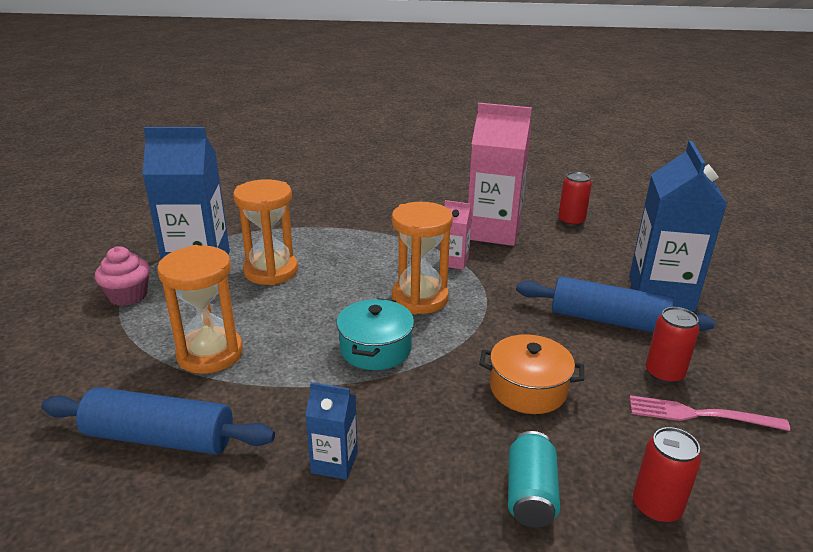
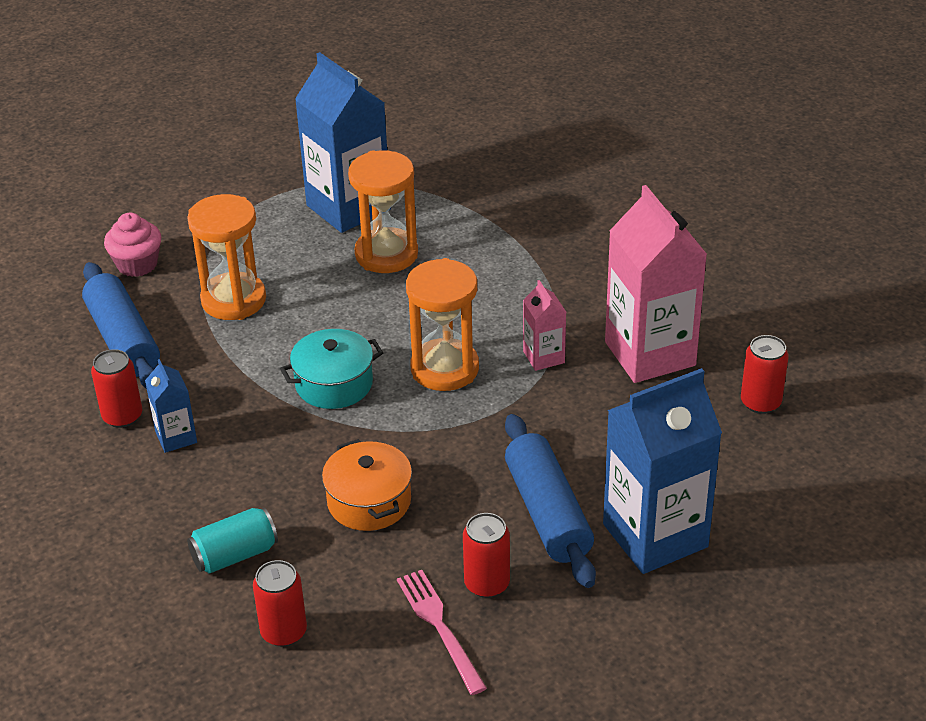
camera: 55 degrees right, 10 degrees up
(128, 296) = (261, 206): pink cupcake -> pink cupcake (137, 264)
(262, 486) = (122, 416): none -> red can

